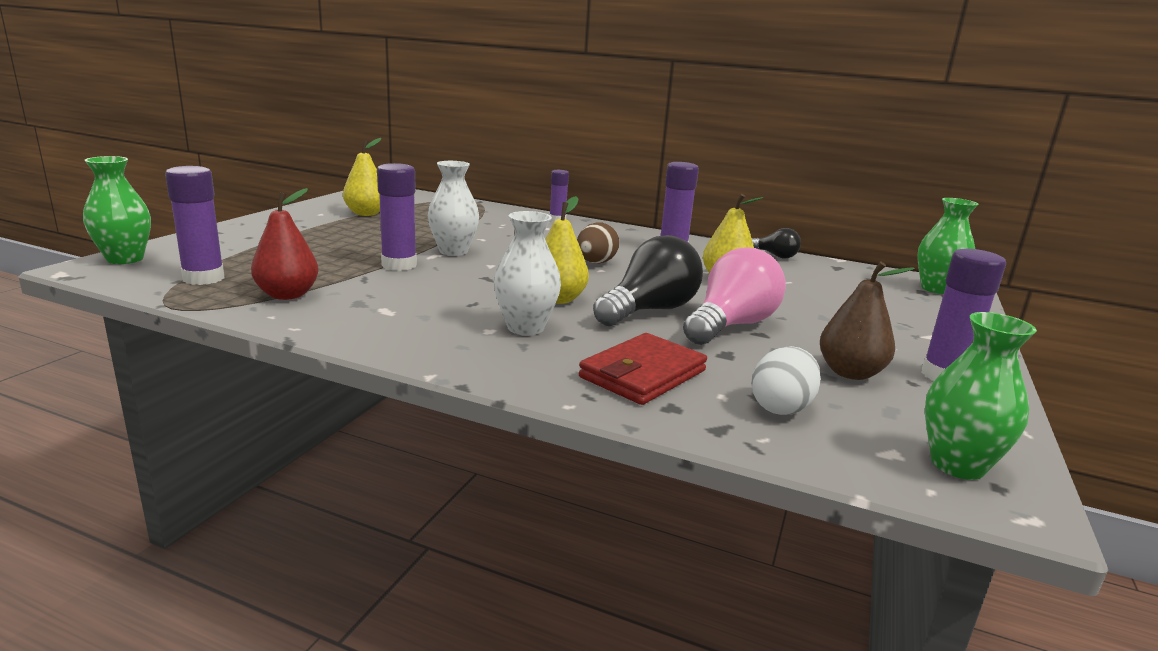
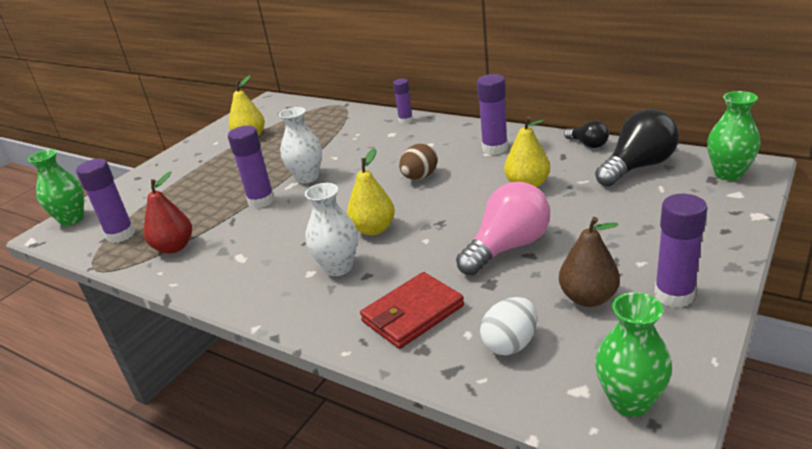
camera: 15 degrees right, 10 degrees up
(649, 310) = (444, 235): black light bulb -> black light bulb (637, 167)

